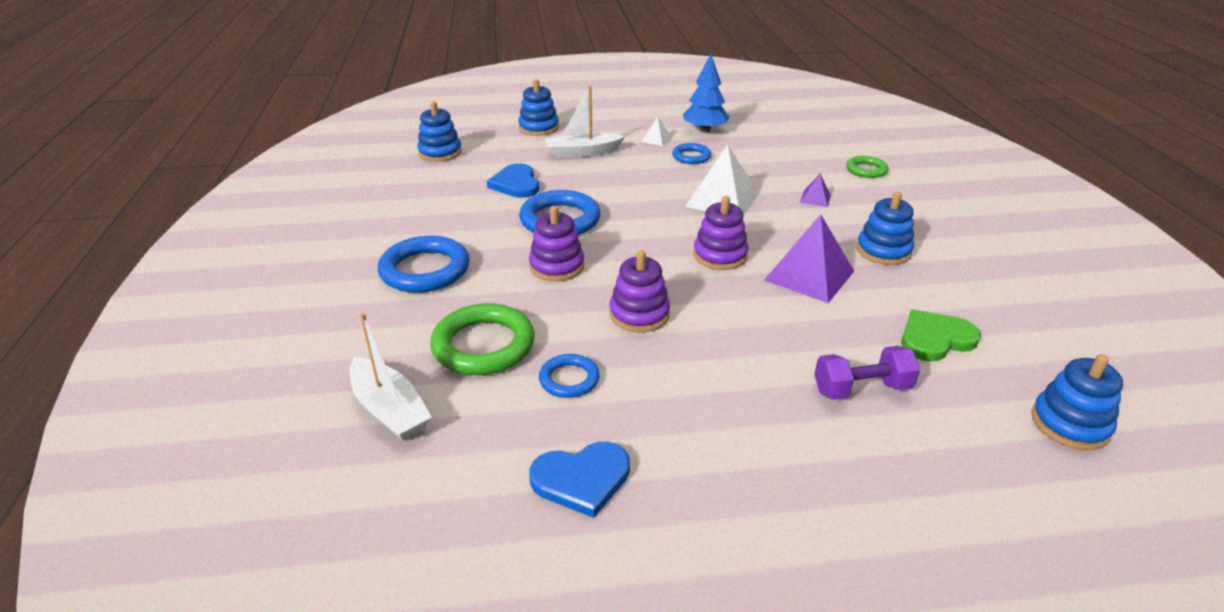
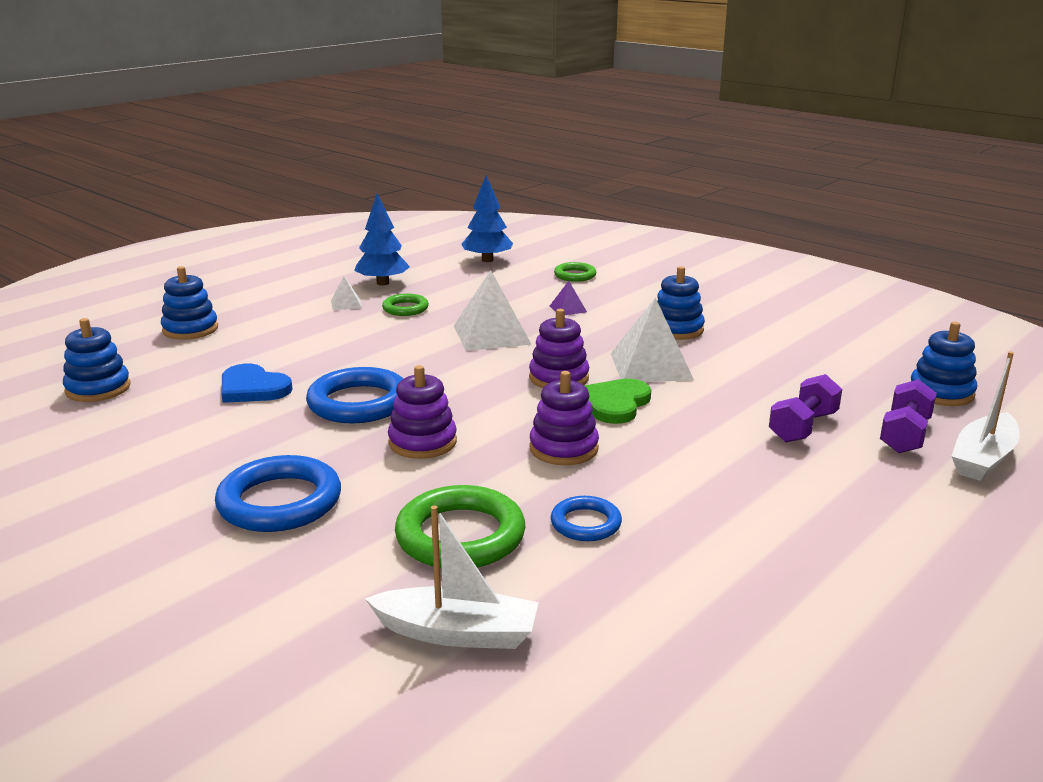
camera: 40 degrees left, 10 degrees down
(581, 479) = (716, 587): blue heart -> none
(582, 153) = (283, 337): white boat -> white boat (983, 458)
(691, 157) = (405, 308): blue ring -> green ring
(809, 275) = (651, 366): purple pyramid -> white pyramid
(811, 134) = (487, 260): none -> blue tree
(935, 338) = (797, 375): green heart -> green heart (615, 404)
(954, 445) = (904, 435): none -> purple dumbbell

